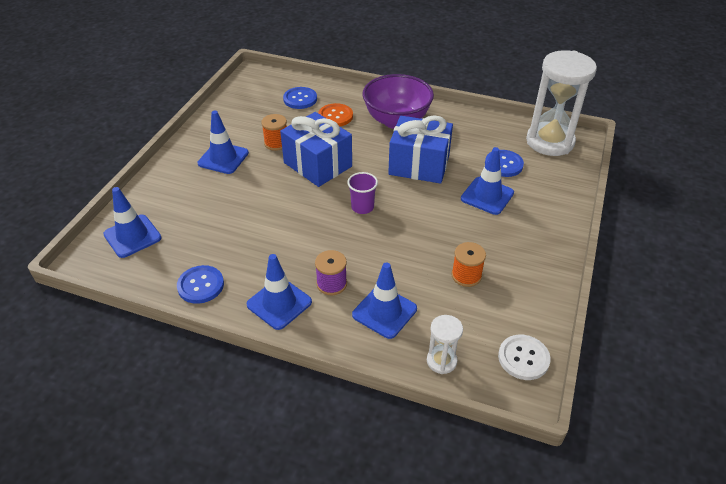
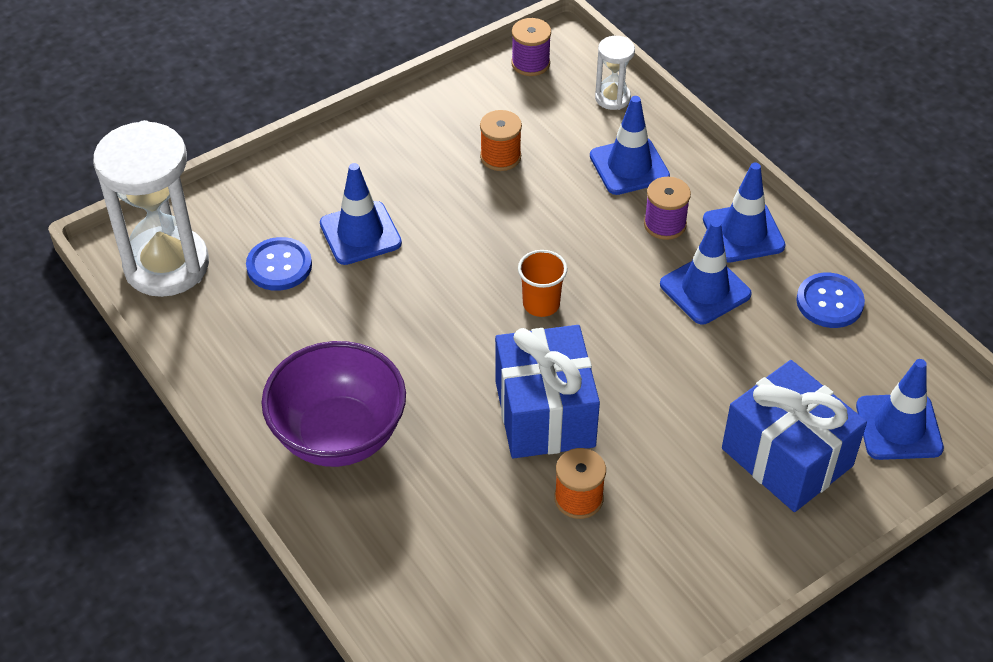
camera: 145 degrees left, 5 degrees up
(223, 158) = (689, 513): blue traffic cone -> blue traffic cone (705, 289)
(300, 99) = (456, 594): blue button -> none
(335, 116) = (429, 507): orange button -> none
(362, 207) = (541, 304): purple cup -> orange cup
(419, 165) = (396, 329): blue gift -> blue gift (787, 457)
(523, 358) = (530, 63): white button -> purple spool

